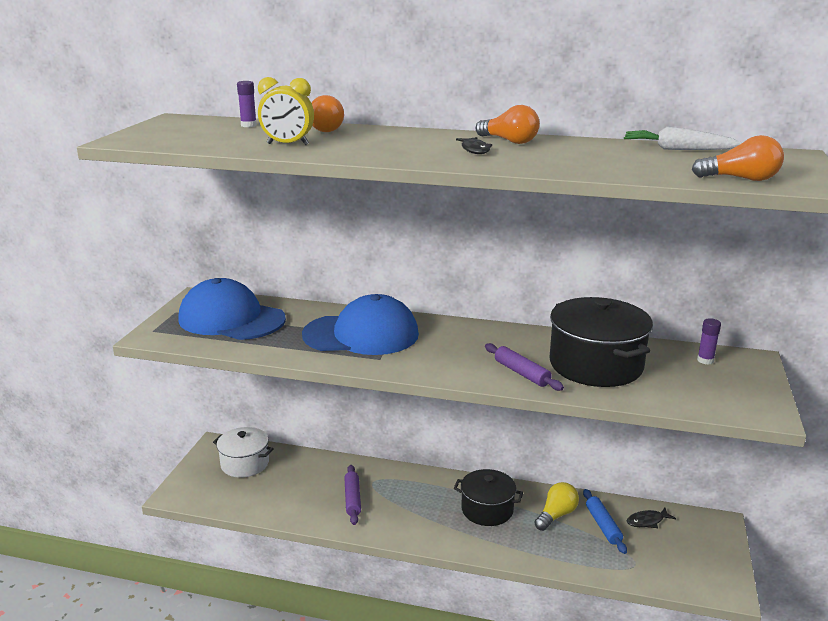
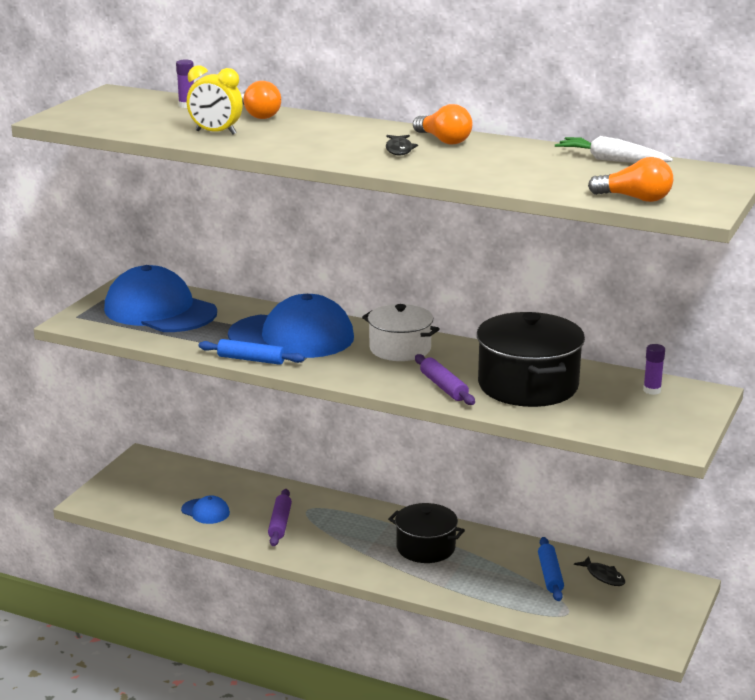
camera: 10 degrees right, 0 degrees up
(245, 463) = (170, 478): white pot -> white pot (400, 349)
(283, 494) = (205, 511): none -> blue cap
(331, 360) = (251, 359): none -> blue rolling pin
(556, 515) = (501, 560): yellow light bulb -> none
(647, 521) = (603, 576): black fish -> black fish turned 120 degrees counterclockwise

